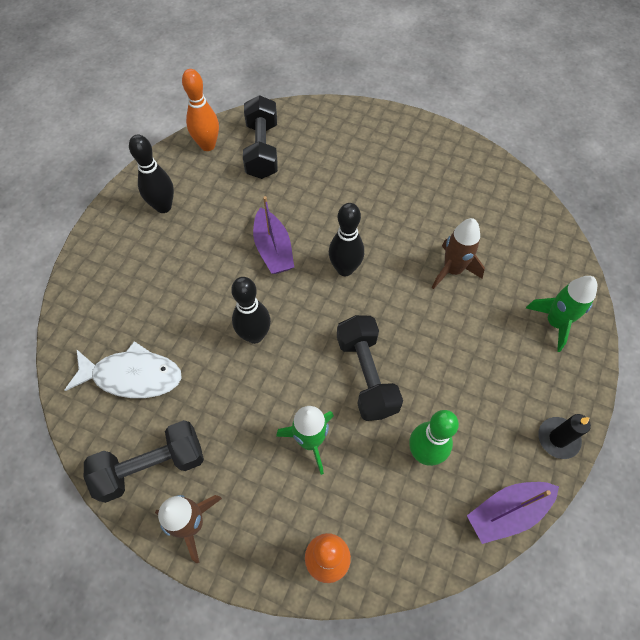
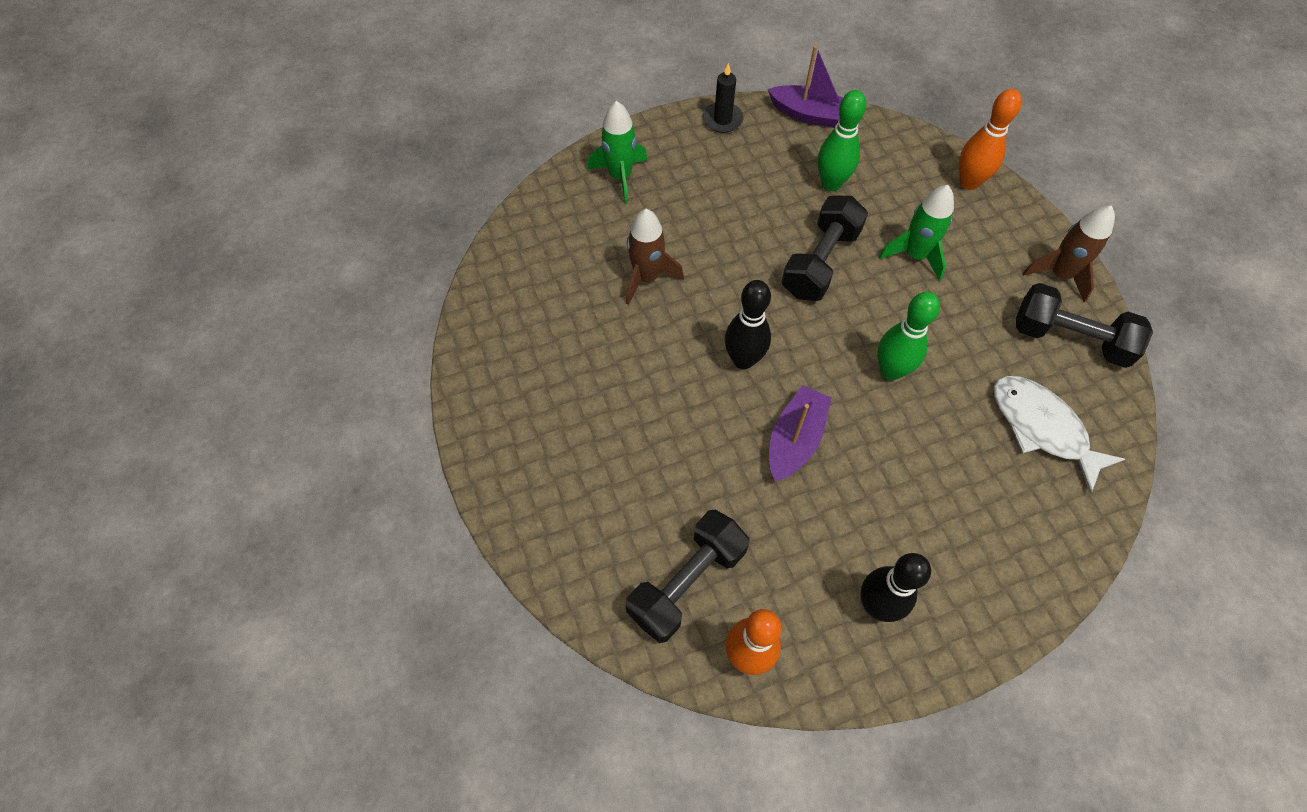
camera: 135 degrees left, 0 degrees up
(255, 335) = (891, 370): black bowling pin -> green bowling pin

